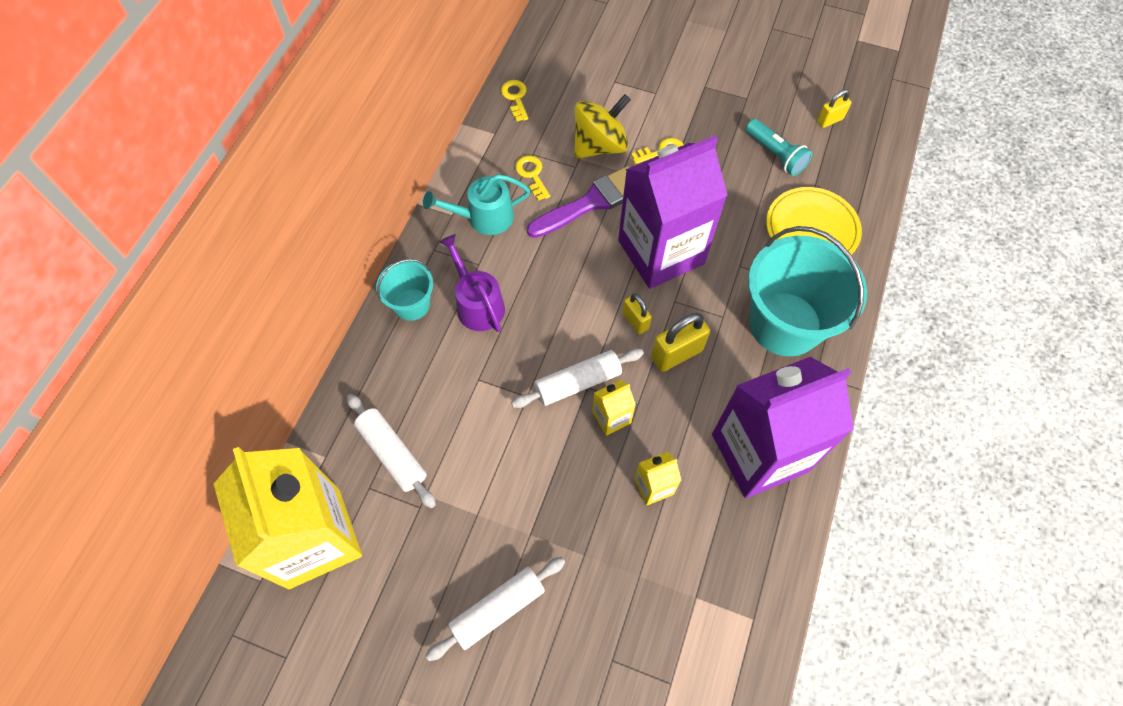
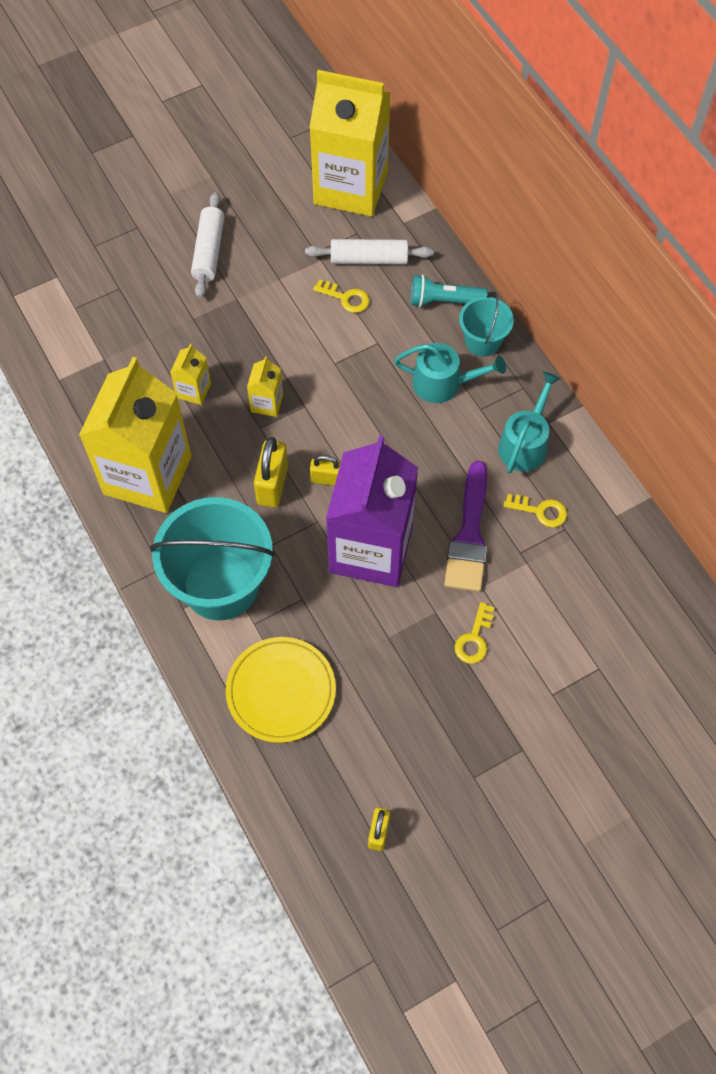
camera: 130 degrees right, 0 degrees up
(477, 304) = (443, 383): purple watering can -> turquoise watering can
(515, 98) = (647, 563): yellow key -> yellow key (346, 298)
(578, 382) = (314, 402): white rolling pin -> none
(599, 146) = (527, 591): yellow spinning top -> none
(759, 452) = (148, 475): purple carton -> yellow carton
(775, 154) = (384, 738): turquoise flashlight -> turquoise flashlight (443, 301)

